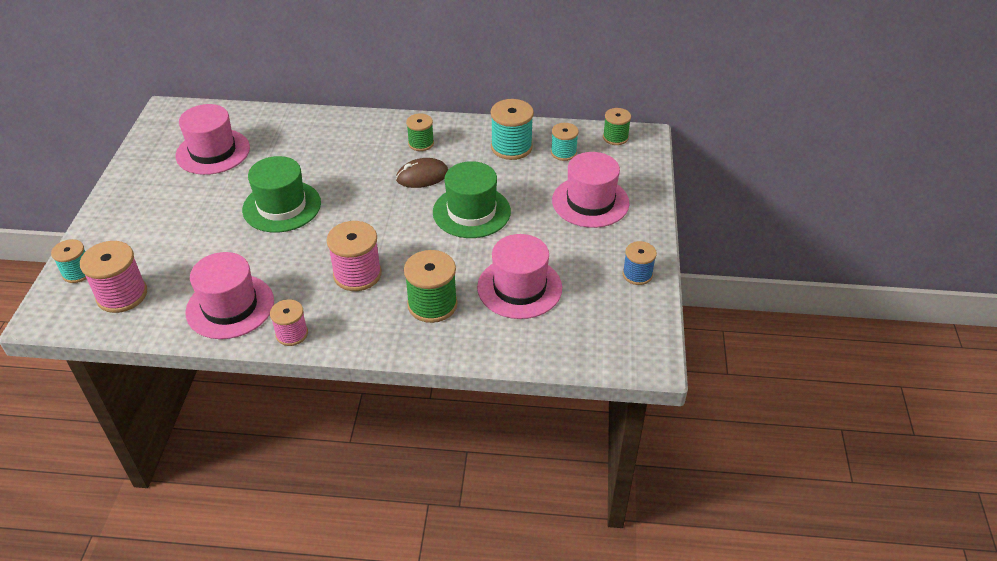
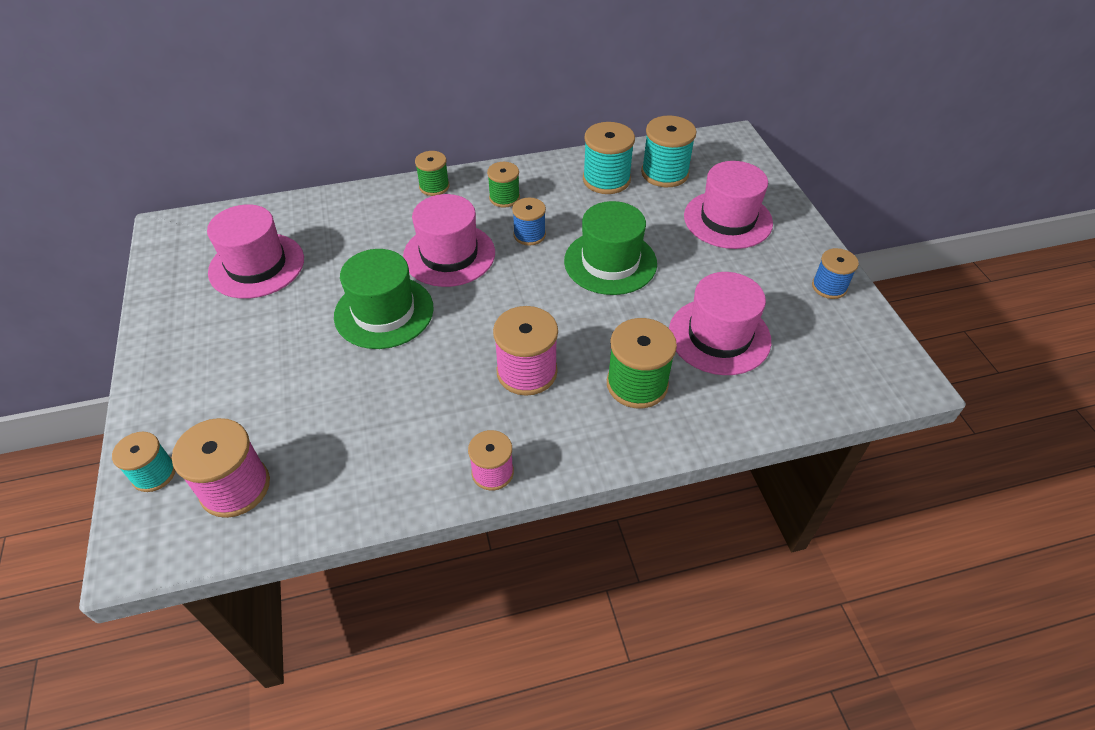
camera: 20 degrees left, 5 degrees up
(230, 306) = (392, 459): pink hat -> pink hat (449, 254)
(422, 176) = (529, 235): brown mouse -> blue spool
(563, 153) = (664, 173): turquoise spool -> turquoise spool, size x1.60
(615, 137) = (706, 145): green spool -> green spool (434, 186)

